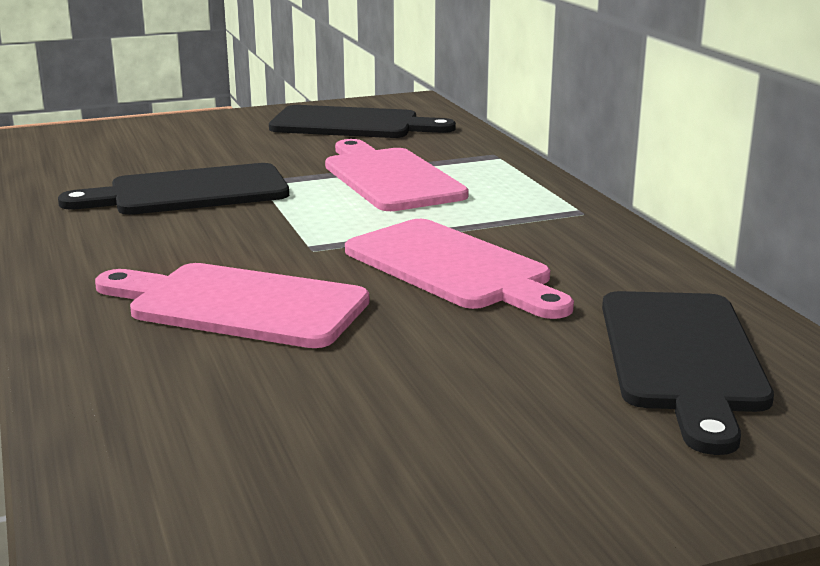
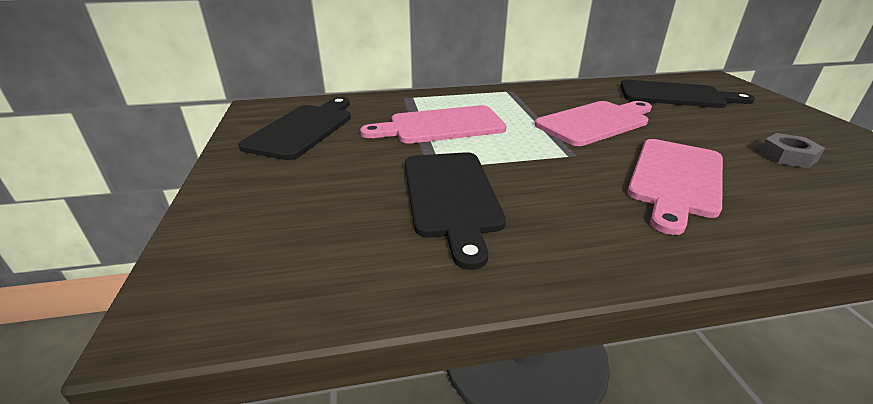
camera: 80 degrees left, 10 degrees up
(347, 417) = (788, 156): none -> grey nut

